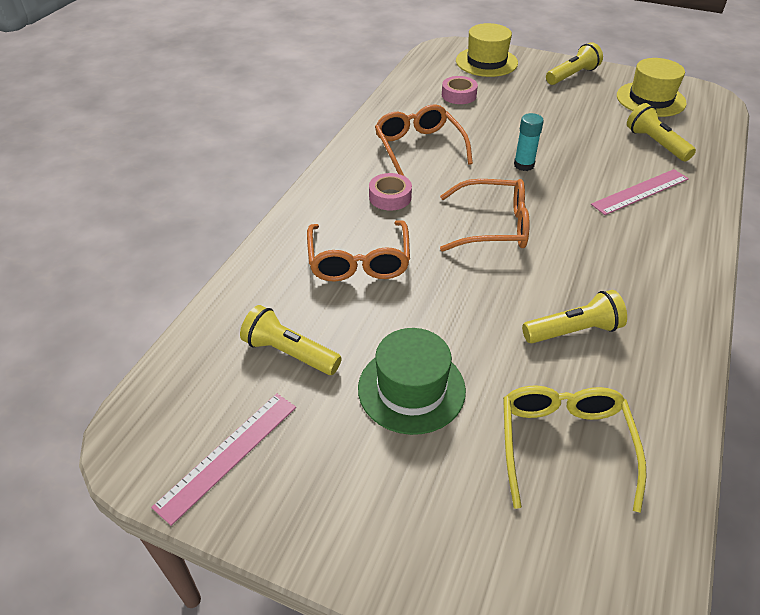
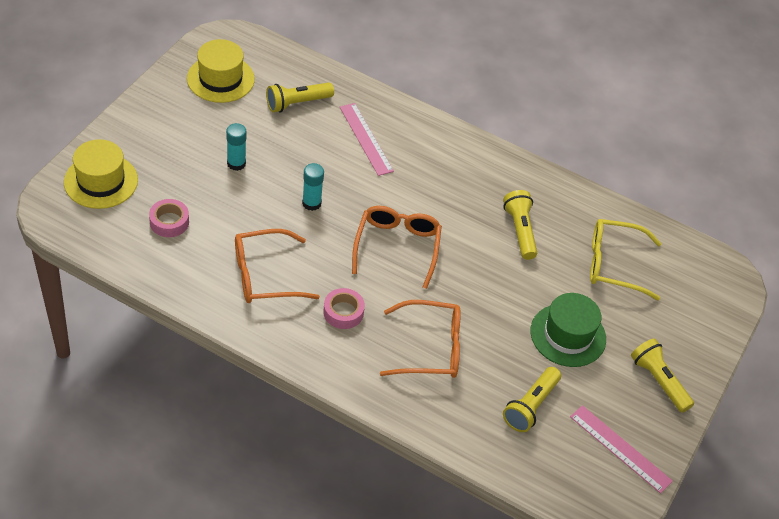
camera: 90 degrees left, 5 degrees up
(548, 119) = (236, 163): none -> turquoise glue stick
(572, 75) = (155, 120): yellow flashlight -> yellow flashlight (658, 381)

